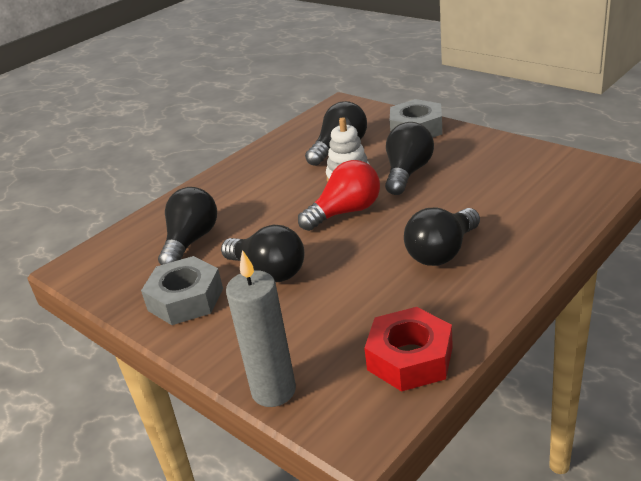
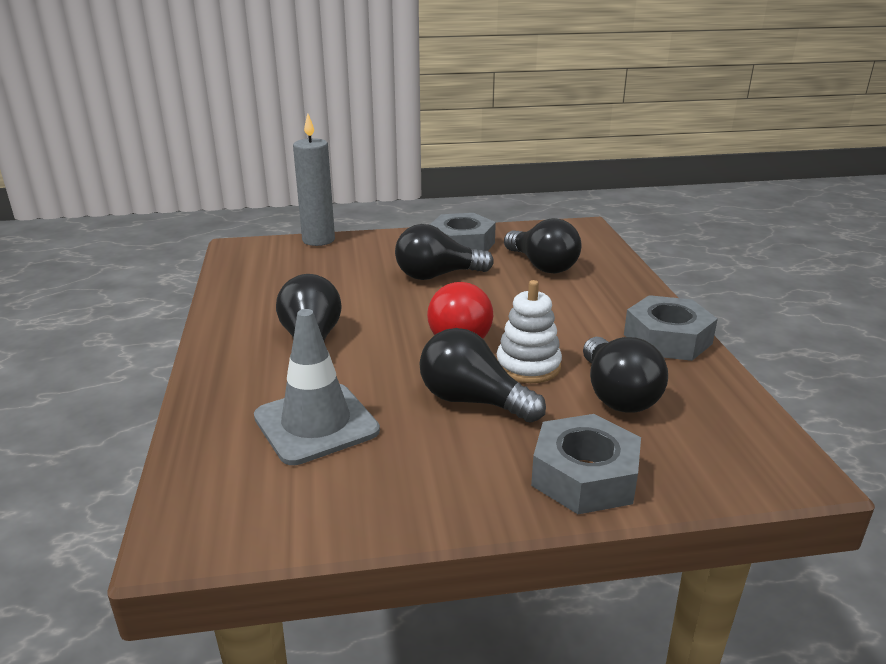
camera: 125 degrees right, 5 degrees down
(257, 160) = (667, 339): none -> grey nut
(407, 173) = (473, 401): black light bulb -> black light bulb turned 150 degrees clockwise
(410, 358) = (250, 279): red nut -> none
(503, 195) = (316, 424): none -> grey traffic cone

